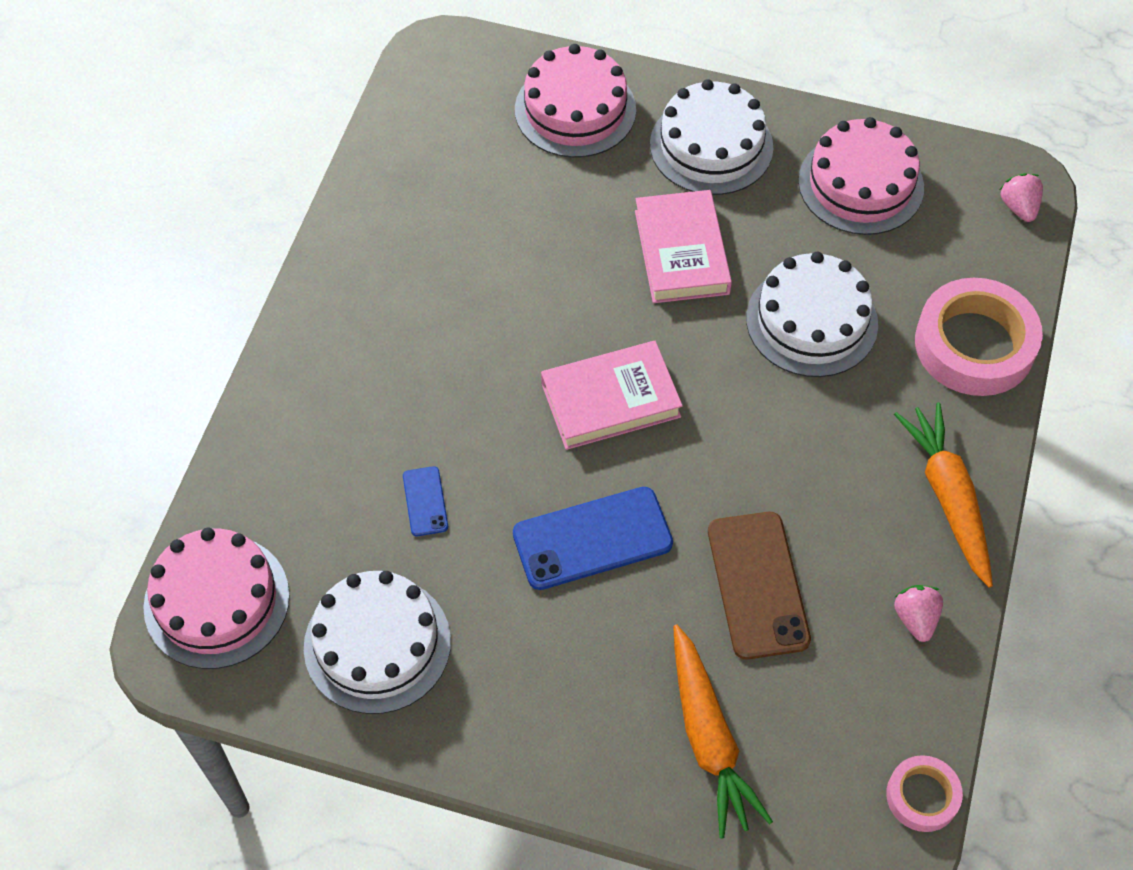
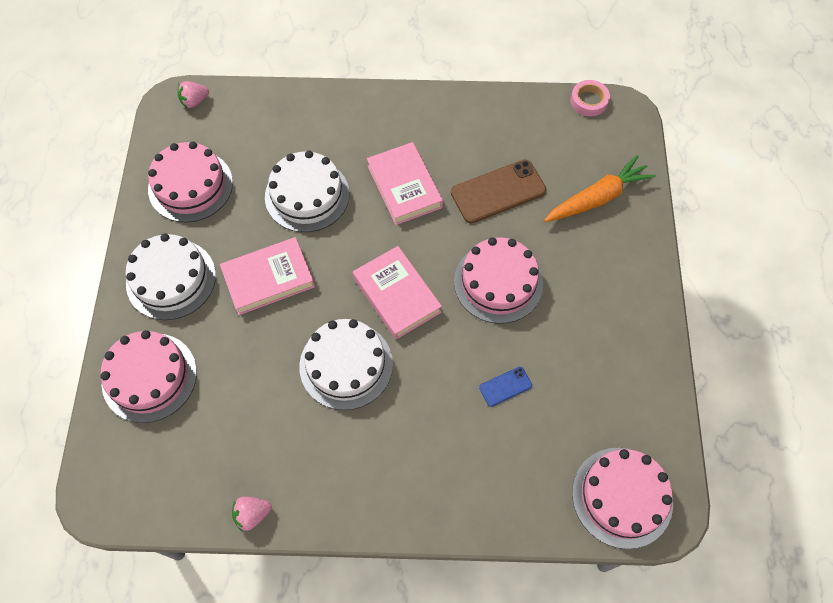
camera: 105 degrees left, 5 degrees up
(377, 644) = (612, 385): white cake -> white cake (346, 365)
(592, 538) = (498, 282): blue phone -> pink cake
(798, 452) = (404, 186): none -> pink book
(915, 618) = (491, 116): pink strawberry -> pink strawberry (252, 514)
(948, 498) = (412, 111): orange carrot -> none
(974, 345) = (304, 111): pink tape -> none

